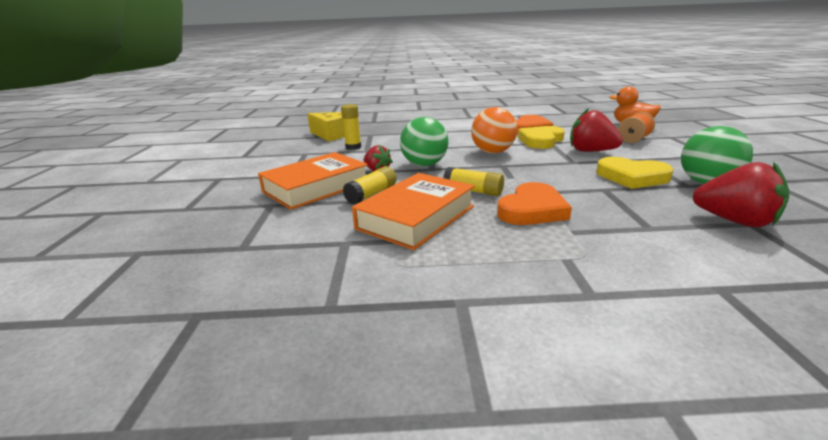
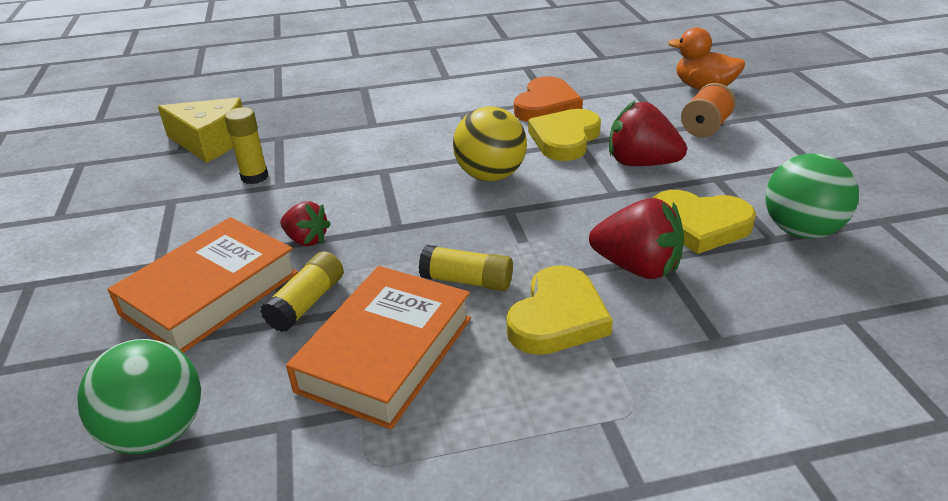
camera: 10 degrees left, 10 degrees up
(424, 164) = (383, 218): green ball -> green ball (157, 432)
(493, 152) = (490, 175): orange ball -> yellow ball
(532, 210) = (557, 317): orange heart -> yellow heart
(734, 221) = (829, 315): red strawberry -> red strawberry (637, 267)

